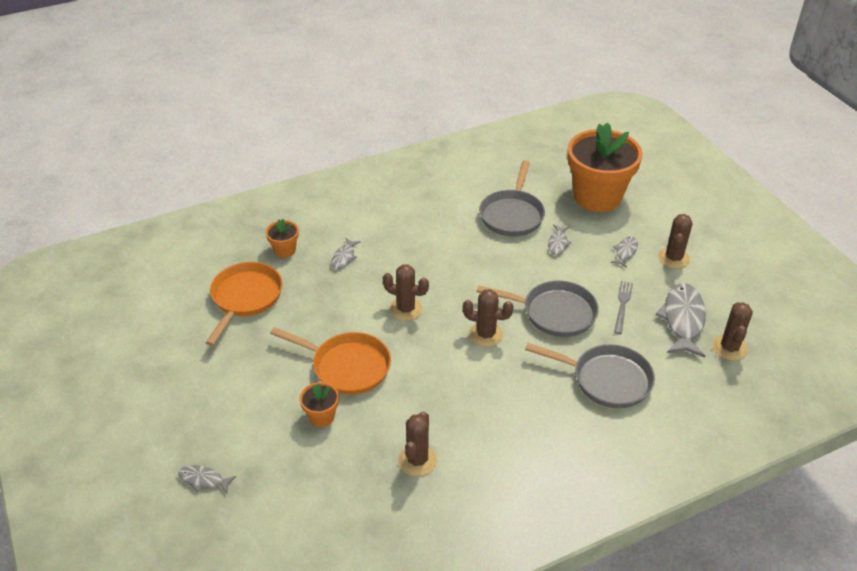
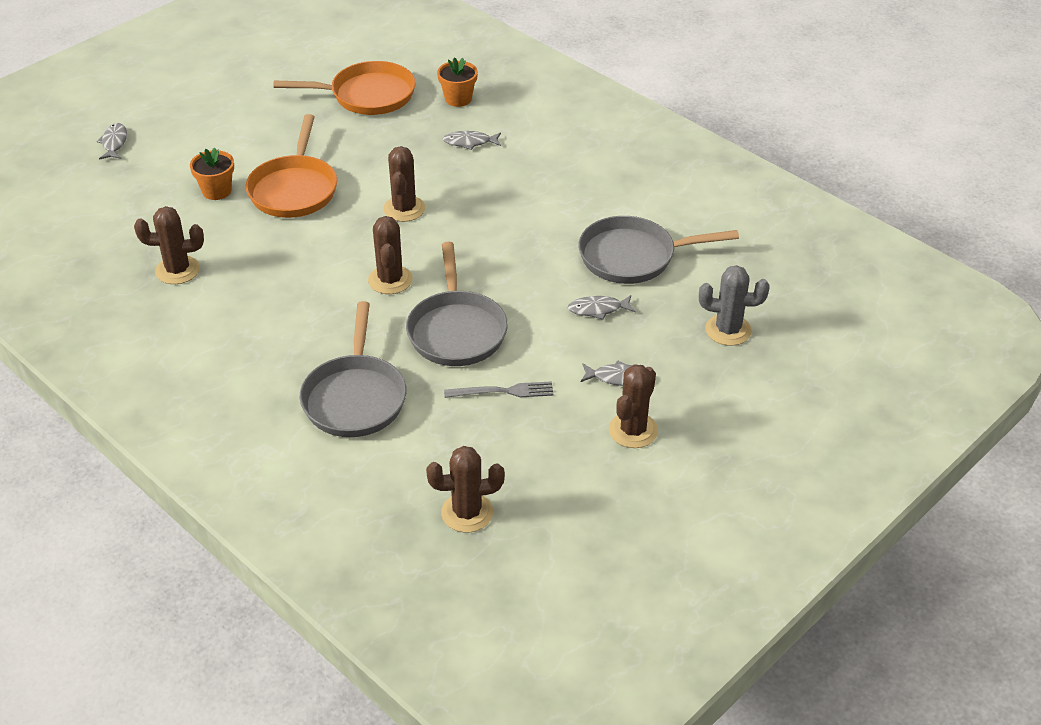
camera: 70 degrees right, 0 degrees up
(597, 197) = (728, 330): orange flower pot -> grey cactus
(673, 258) = (633, 430): brown cactus -> brown cactus turned 60 degrees counterclockwise
(683, 320) = (502, 456): grey fish -> none

